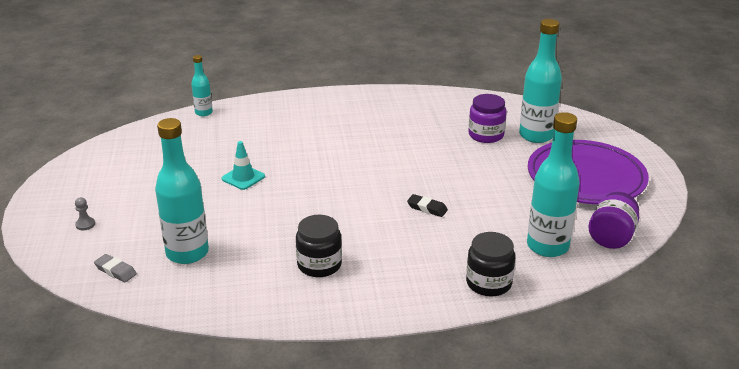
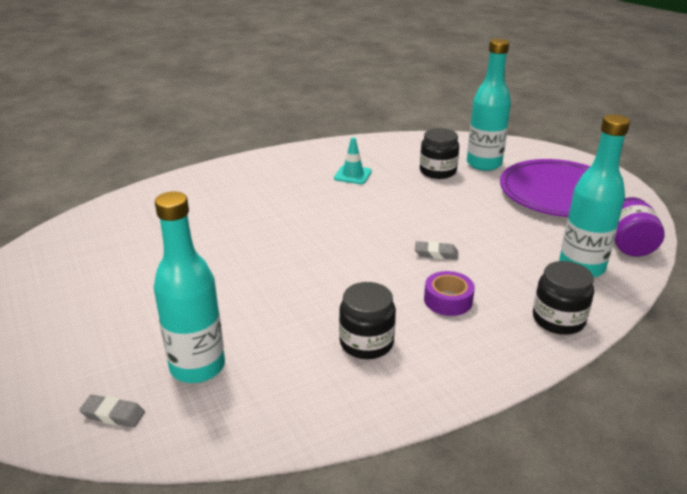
camera: 20 degrees left, 0 degrees up
(85, 224) = (39, 361): grey pawn -> none
(203, 113) = (124, 199): turquoise bottle -> none
(243, 178) = (213, 261): turquoise traffic cone -> turquoise traffic cone (353, 175)
(408, 248) = (448, 300): none -> purple tape
(427, 208) = (436, 253): black eraser -> grey eraser
(486, 135) = (437, 171): purple jar -> black jar

